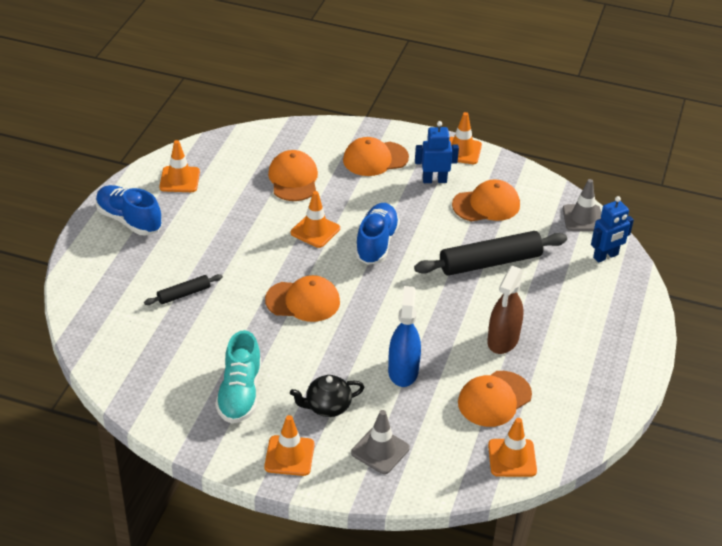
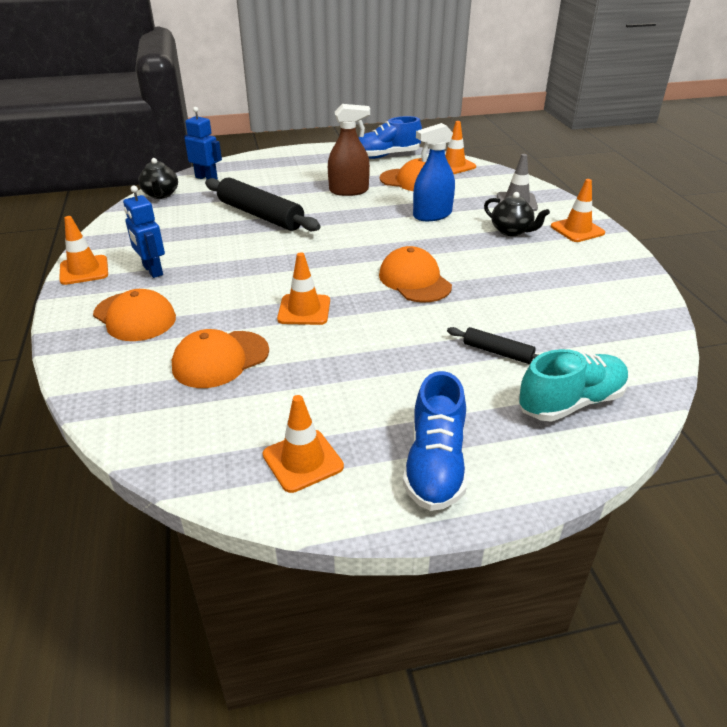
camera: 120 degrees left, 5 degrees down
(240, 394) = (560, 270): turquoise shoe -> turquoise shoe (571, 402)
(376, 243) = (288, 270): blue shoe -> blue shoe (386, 156)
(486, 205) = (175, 236): orange cap -> none
(583, 218) = (161, 194): grey traffic cone -> black teapot

